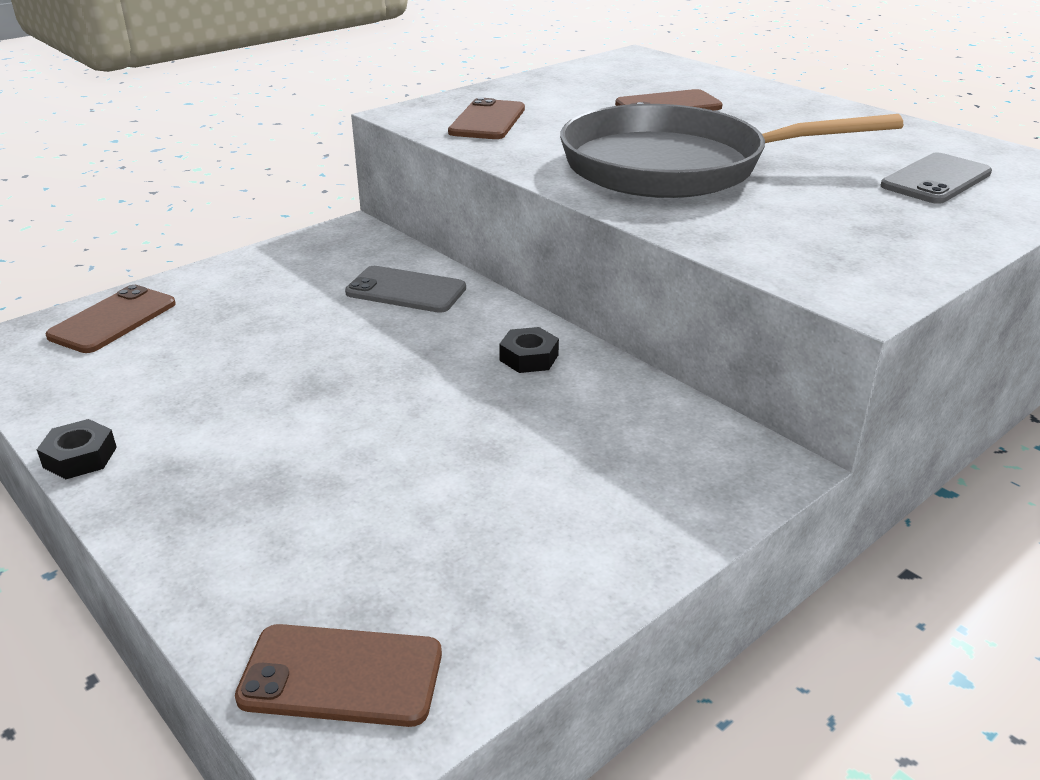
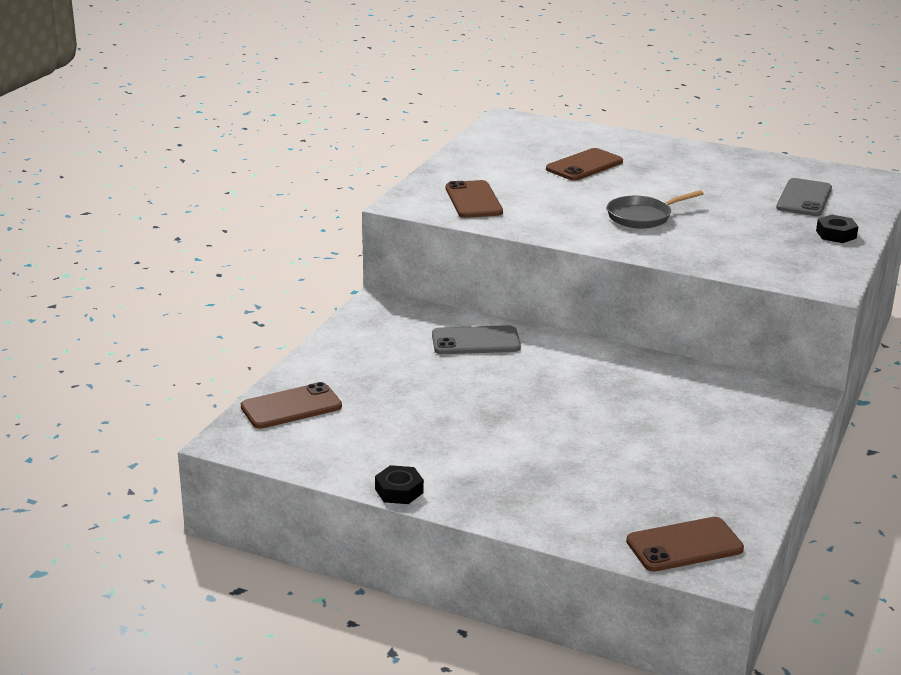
camera: 25 degrees left, 5 degrees down
(113, 320) = (291, 407): brown phone -> brown phone turned 60 degrees clockwise
(529, 357) = (607, 368): black nut -> black nut (836, 234)
(675, 167) = (642, 217): grey pan -> grey pan, size x0.45

